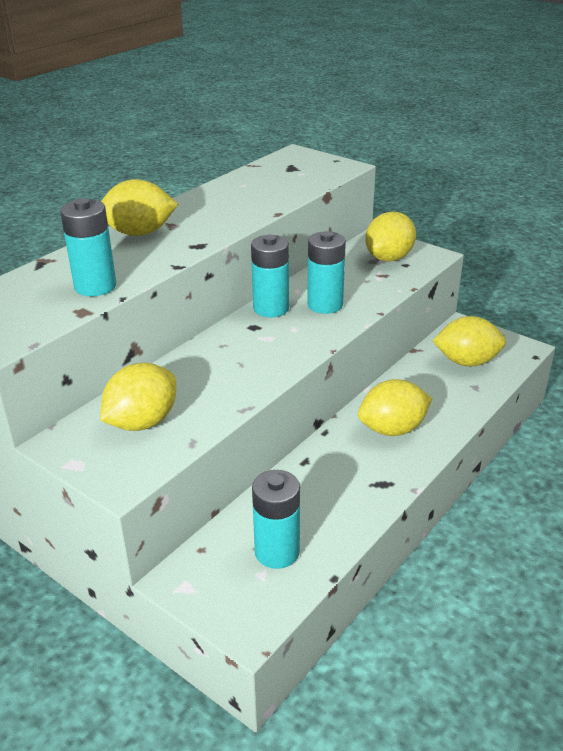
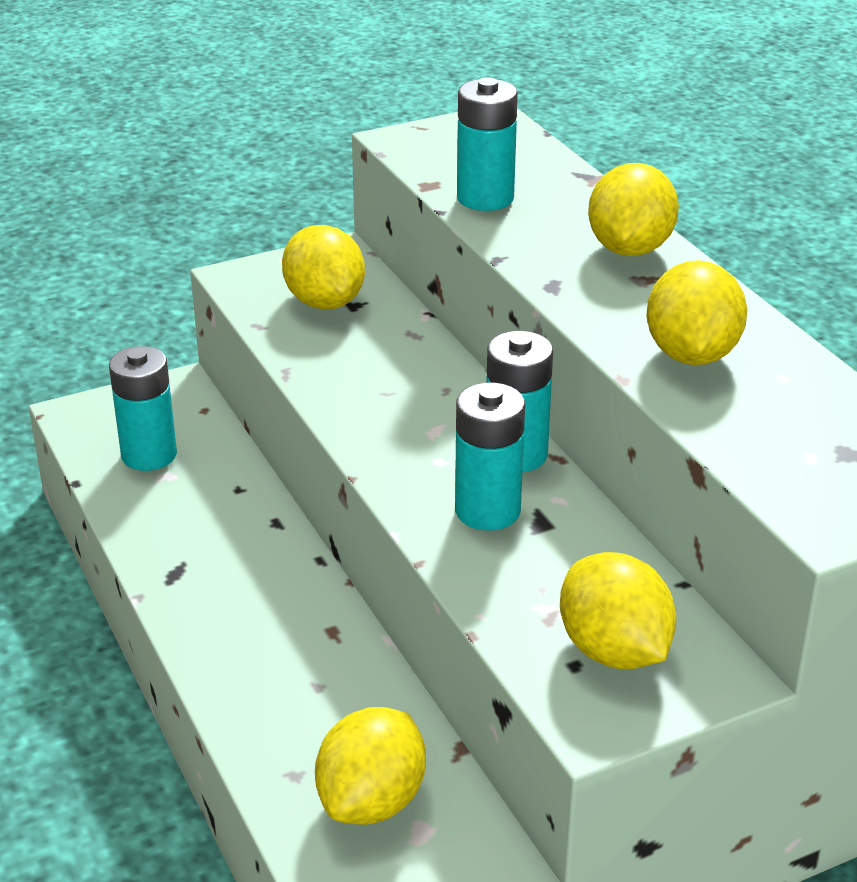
camera: 115 degrees right, 0 degrees up
(392, 429) = (269, 626): yellow lemon -> yellow lemon (691, 355)

